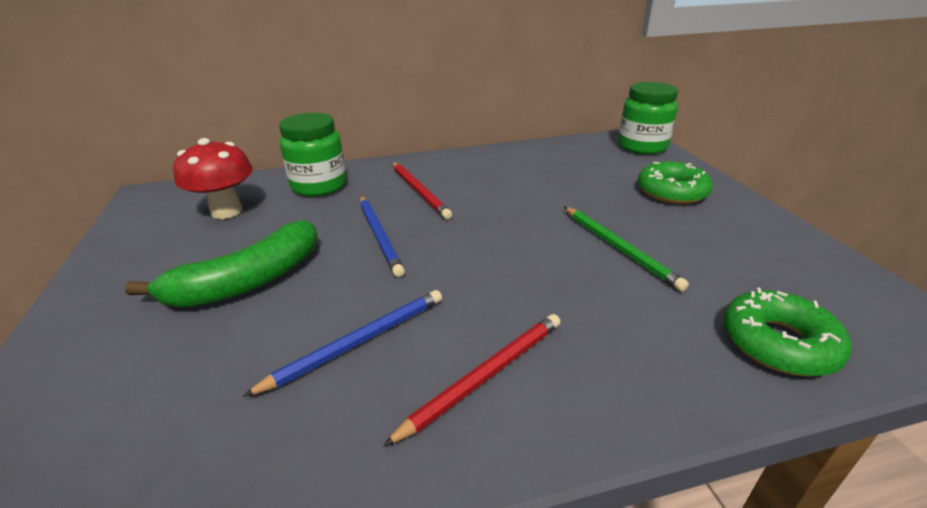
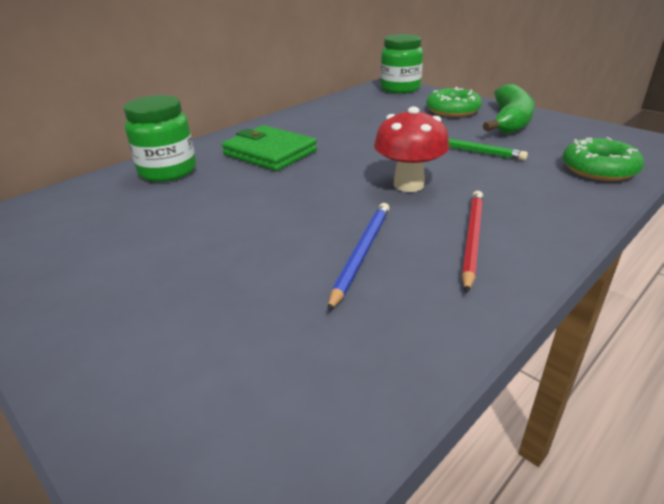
camera: 30 degrees left, 0 degrees up
(226, 211) = (97, 213): red mushroom -> red mushroom (408, 185)
(248, 281) = (207, 251): green banana -> green banana (510, 121)
(379, 236) = (280, 189): blue pencil -> none
(419, 191) = (270, 153): red pencil -> green wallet

